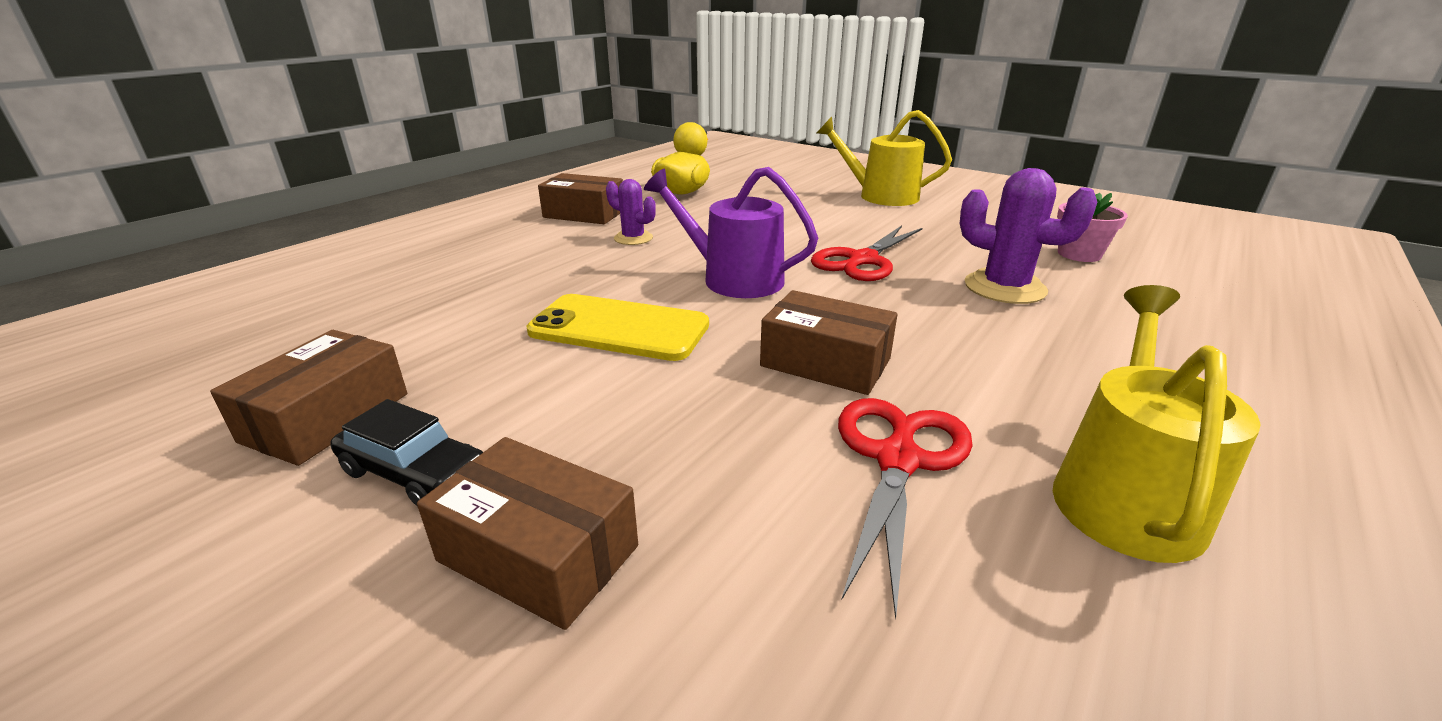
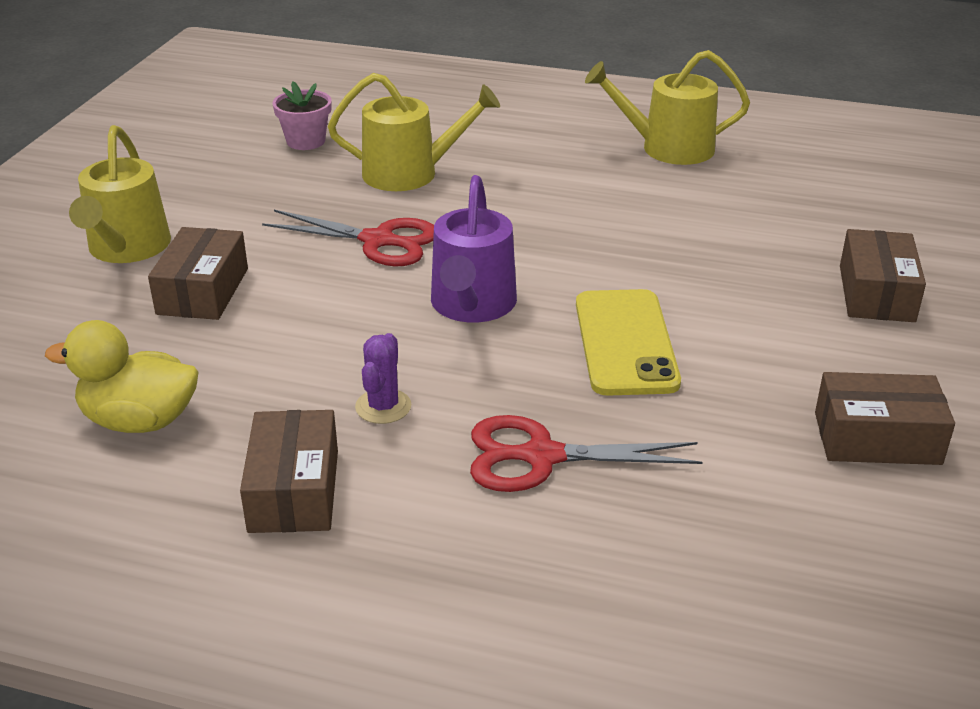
camera: 110 degrees left, 5 degrees up
(414, 472) = (875, 363): black car -> none
(825, 362) = (603, 237): brown box -> brown box (203, 291)
(898, 459) = (696, 204): red scissors -> red scissors (541, 456)
(1004, 288) = (409, 173): purple cactus -> yellow watering can

